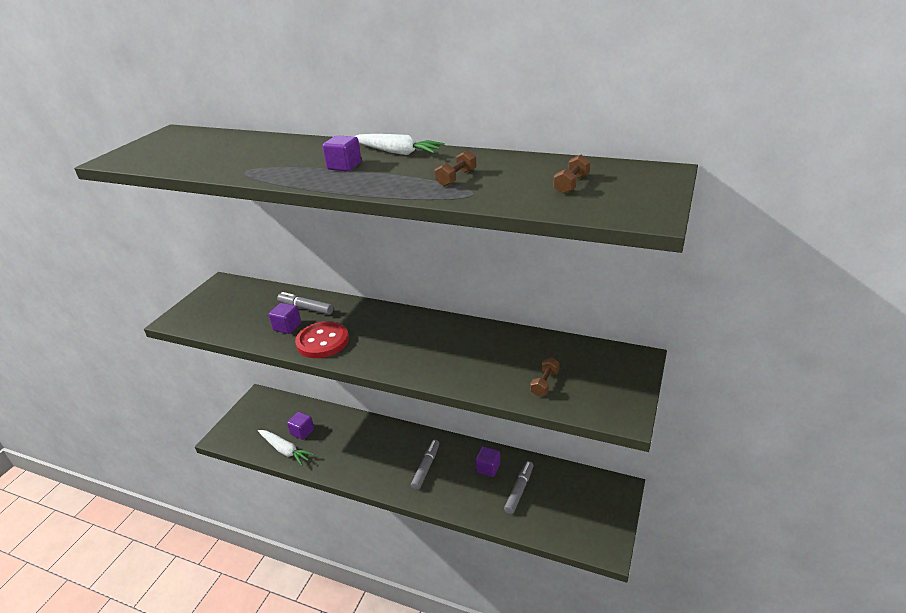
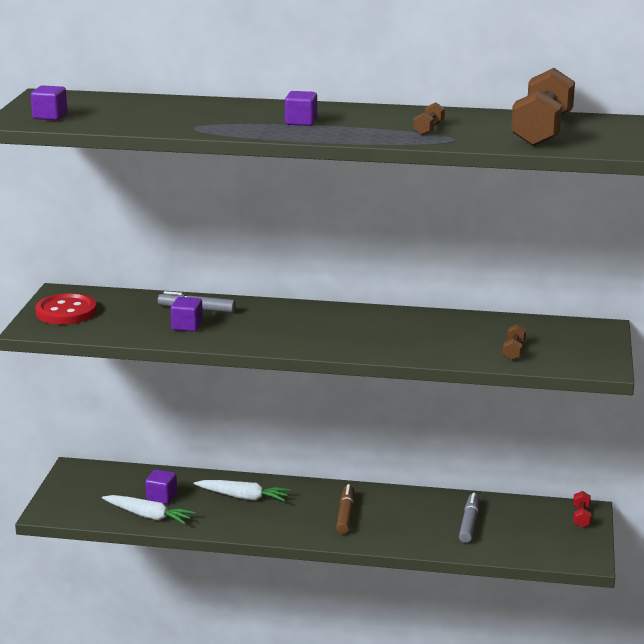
camera: 15 degrees left, 10 degrees down
(322, 341) = (242, 335): red button -> red button (66, 312)
(396, 152) = (345, 110): white carrot -> white carrot (243, 497)
(426, 467) = (345, 514): grey marker -> brown marker
(488, 468) = (423, 508): purple cube -> purple cube (50, 116)
(571, 184) = (542, 131): brown dumbbell -> brown dumbbell, size x2.36
(614, 495) = (581, 517): none -> red dumbbell

